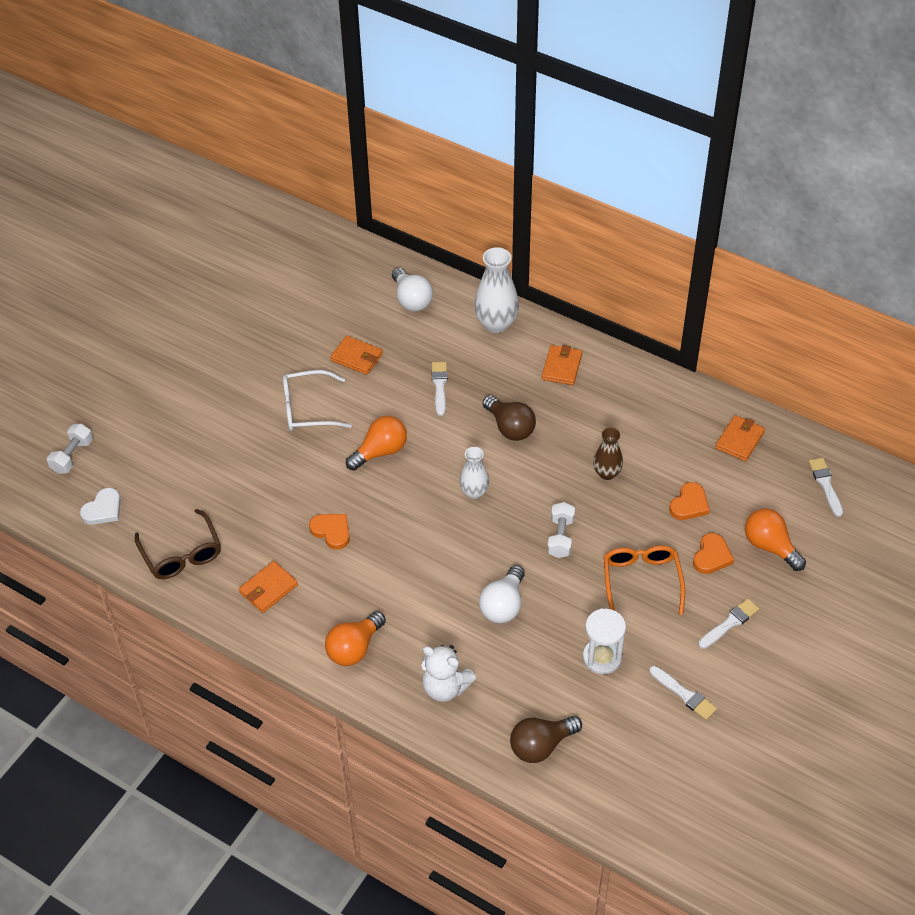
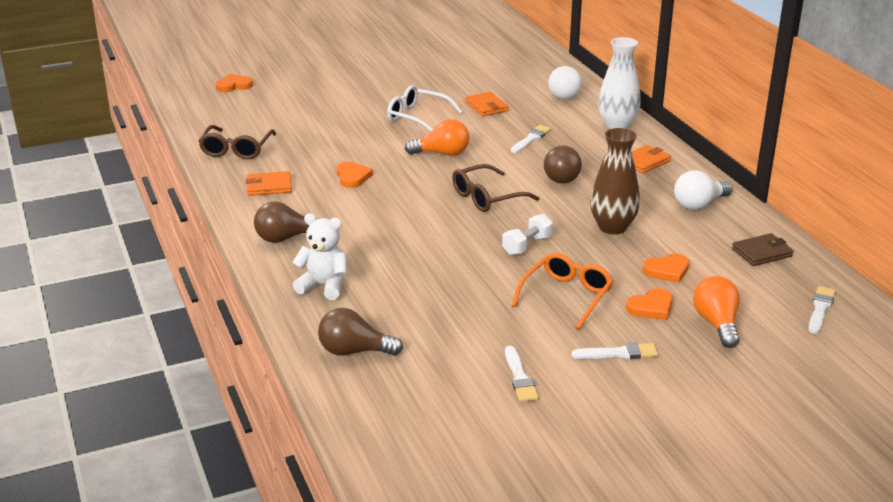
camera: 35 degrees right, 20 degrees down
(72, 456) = (234, 86): white dumbbell -> orange heart
(103, 509) = (217, 113): white heart -> none
(354, 648) = (286, 238): orange light bulb -> brown light bulb
(445, 687) = (324, 286): white teddy bear -> white teddy bear turned 135 degrees clockwise
(474, 492) = (487, 197): white vase -> brown glasses
(503, 605) = (430, 262): white light bulb -> white light bulb (699, 204)
(602, 657) = (474, 324): white hourglass -> none
(607, 473) = (612, 227): brown vase -> brown vase, size x1.63
(739, 440) = (761, 253): orange wallet -> brown wallet

